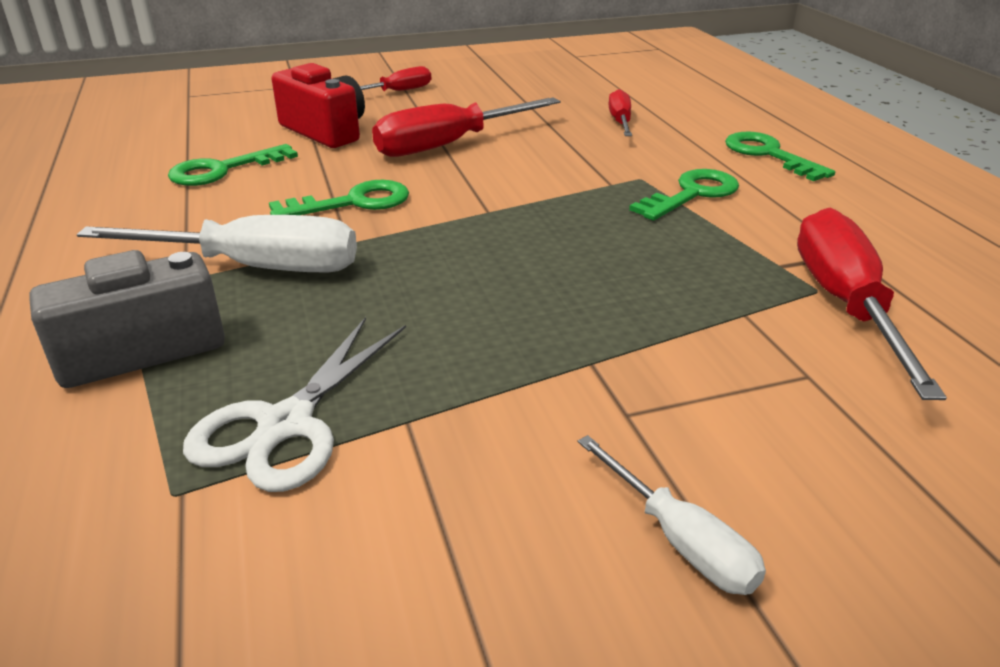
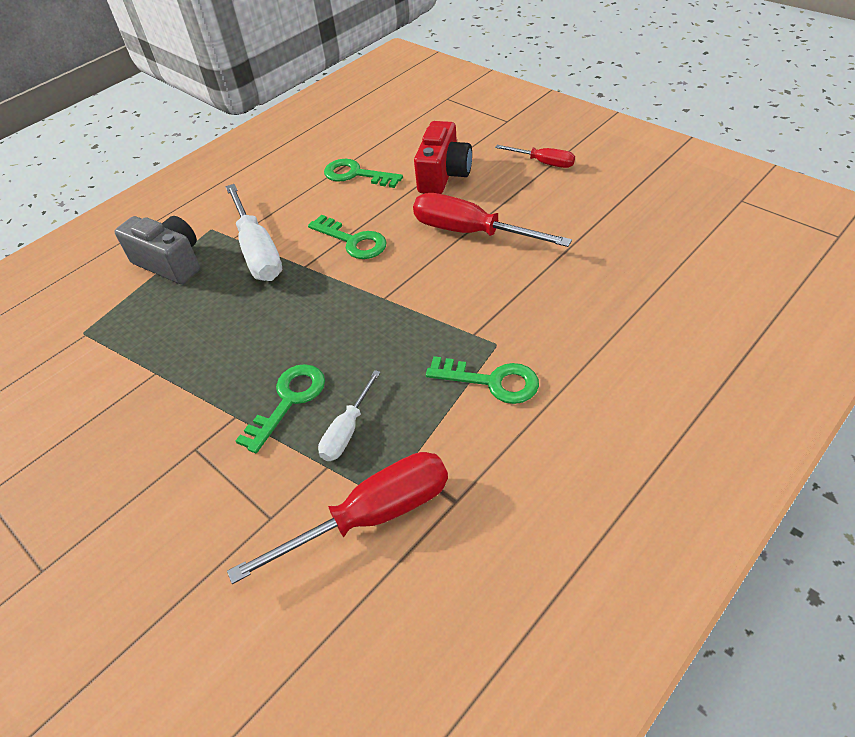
camera: 65 degrees right, 15 degrees up
(286, 425) = (136, 337): white scissors -> none
(620, 122) = (602, 290): red screwdriver -> none
(680, 541) = (106, 503): white screwdriver -> white screwdriver (347, 430)
(768, 154) = (617, 400): green key -> green key (289, 401)

